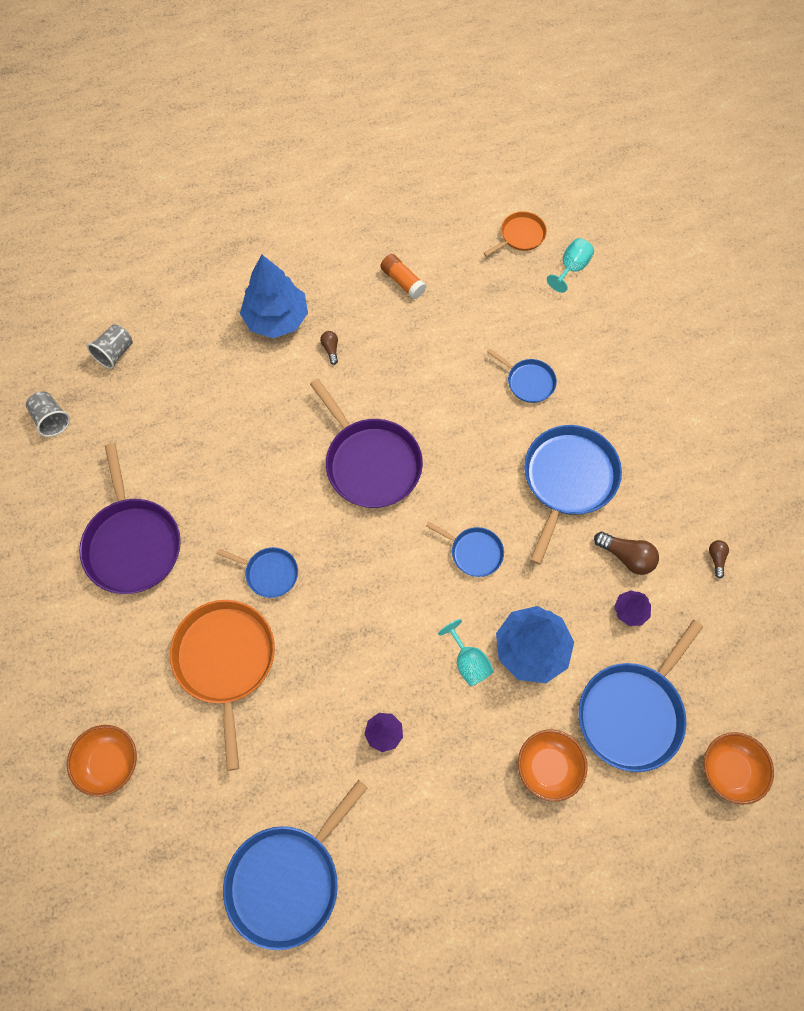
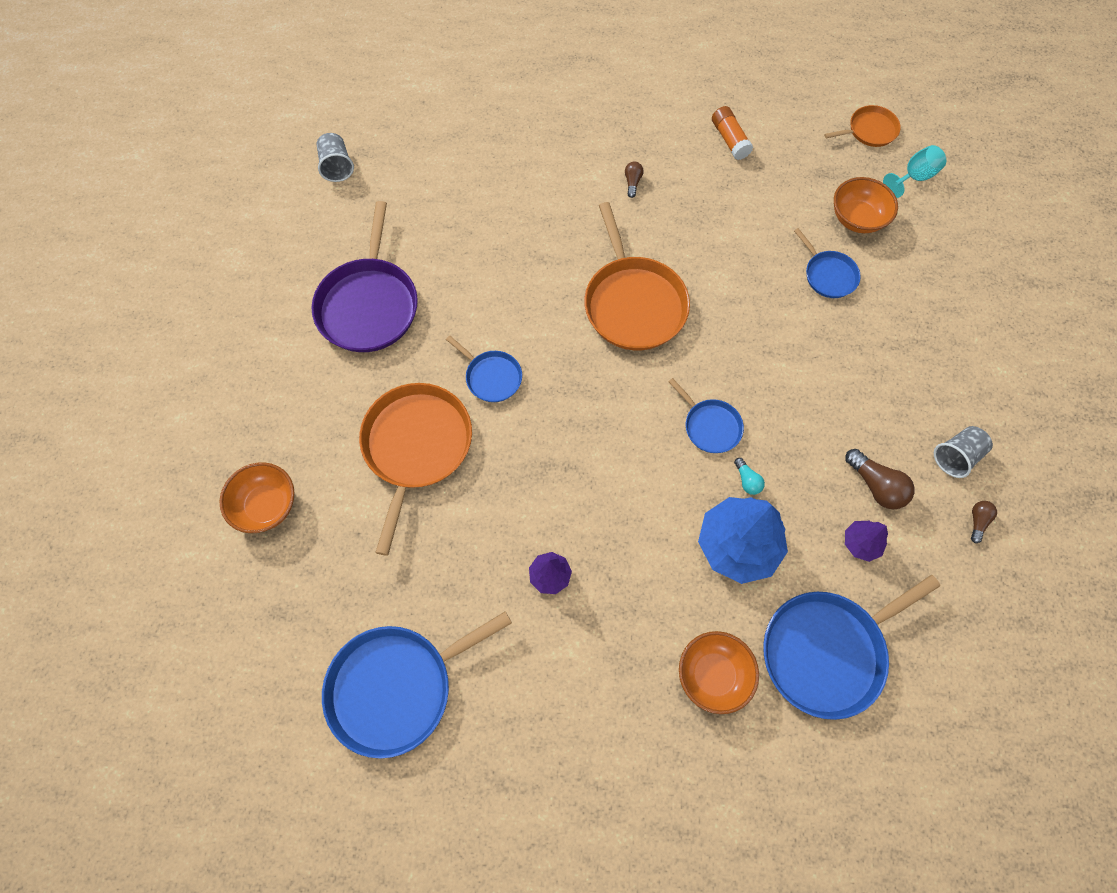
camera: 20 degrees right, 0 degrees up
(115, 353) = (420, 124): grey cup -> grey cup (956, 456)
(276, 319) = (588, 138): blue tree -> none
(370, 462) = (633, 303): purple pan -> orange pan
(468, 662) = (665, 535): turquoise goblet -> none
(521, 589) = (747, 480): none -> turquoise light bulb
(568, 480) = (837, 386): blue pan -> none
(729, 770) = (918, 753): orange bowl -> orange bowl (857, 218)

